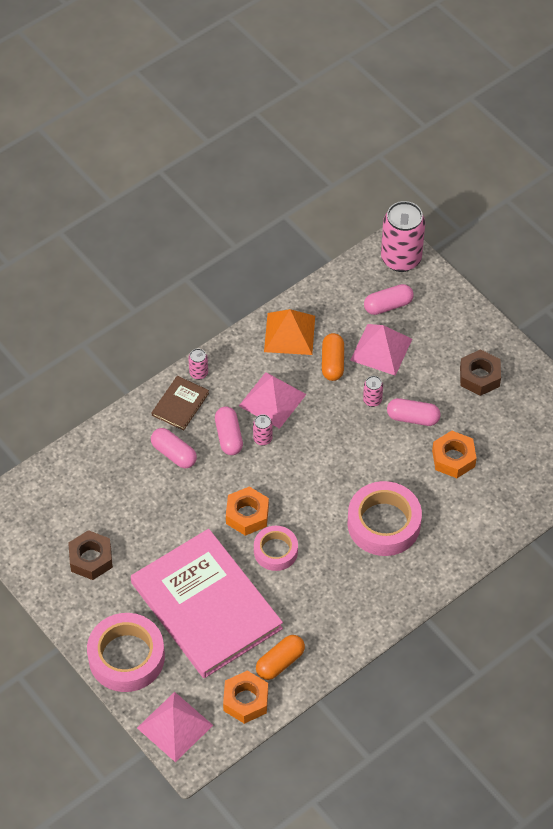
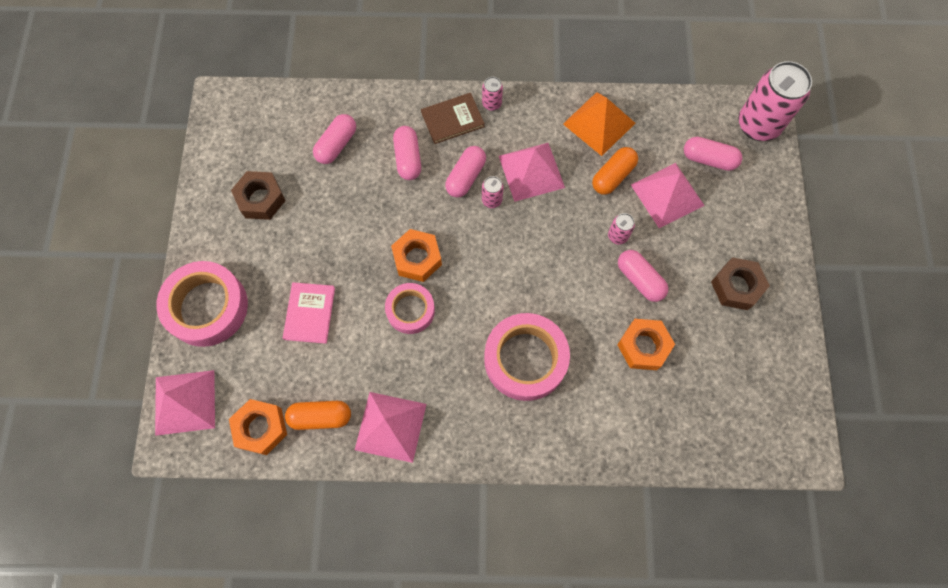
camera: 40 degrees right, 15 degrees up
(110, 482) = (336, 145): none -> pink capsule
(206, 606) = (309, 313): pink book -> pink book, size x0.41
(334, 632) = (391, 426): none -> pink pyramid

